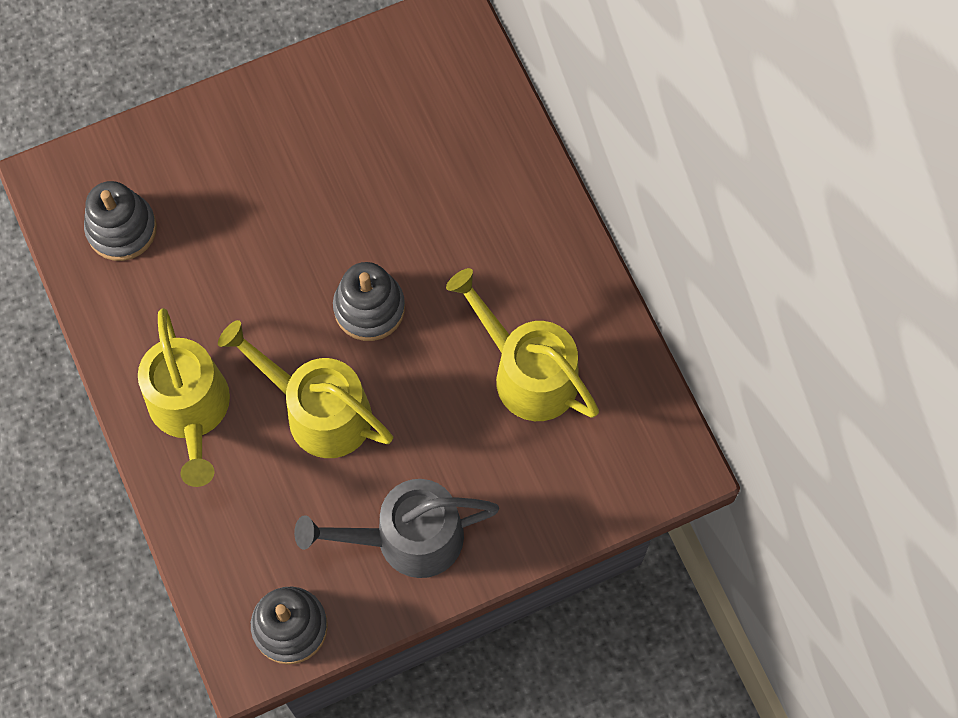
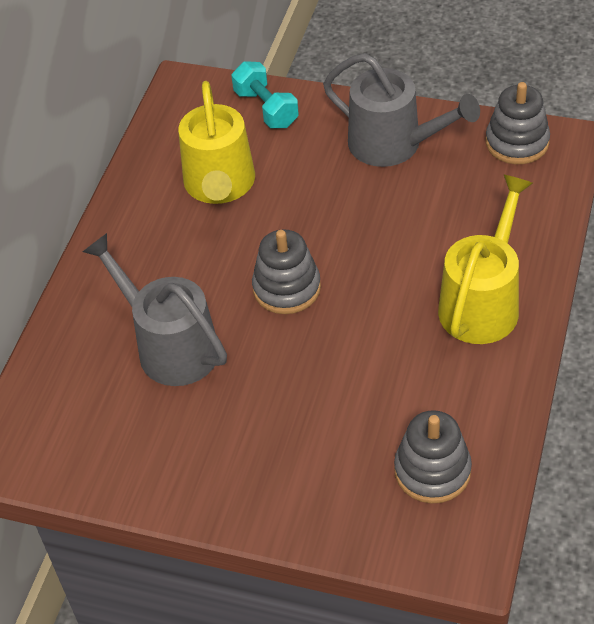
camera: 135 degrees left, 20 degrees down
(319, 411) = (386, 247): yellow watering can -> none
(415, 189) = (170, 346): none -> grey watering can
(570, 496) = (266, 109): none -> turquoise dumbbell

